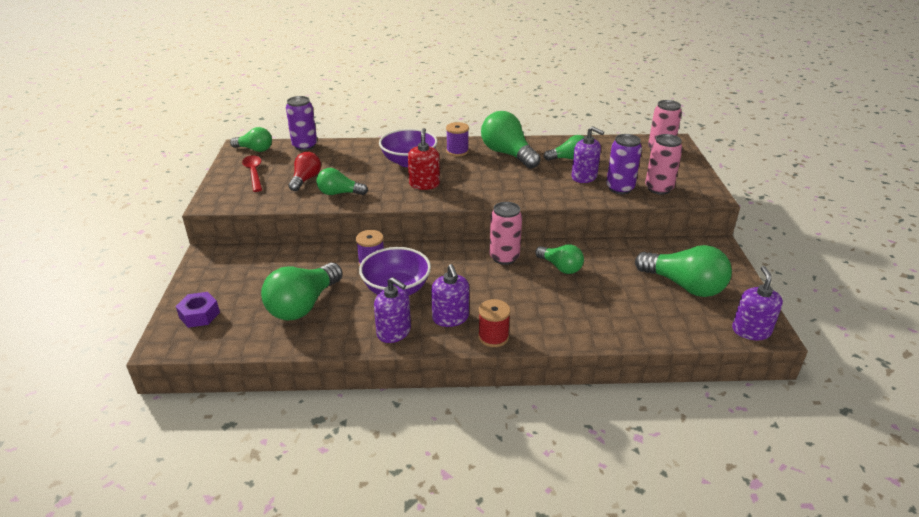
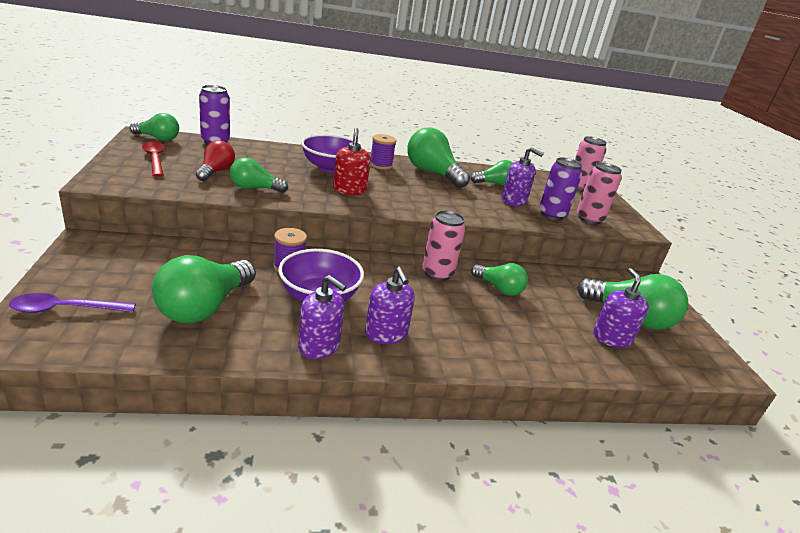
camera: 10 degrees left, 5 degrees down
(199, 315) = (64, 309): purple nut -> purple spoon
(493, 337) = (439, 359): red spool -> none
(751, 331) = (713, 369): purple soap dispenser -> purple soap dispenser (611, 338)

